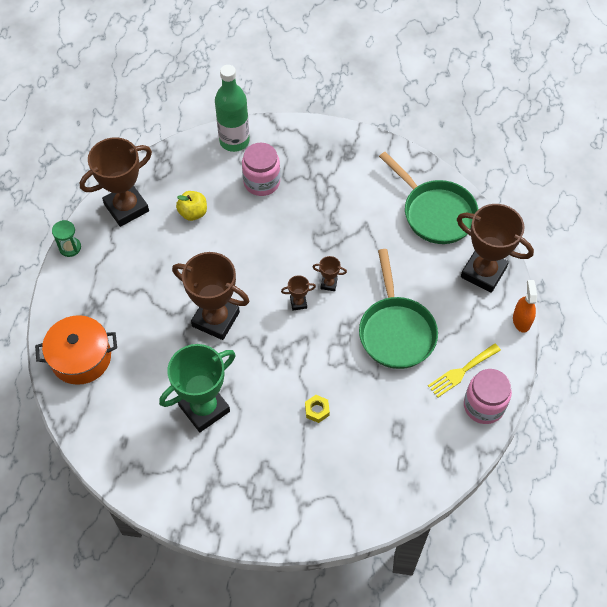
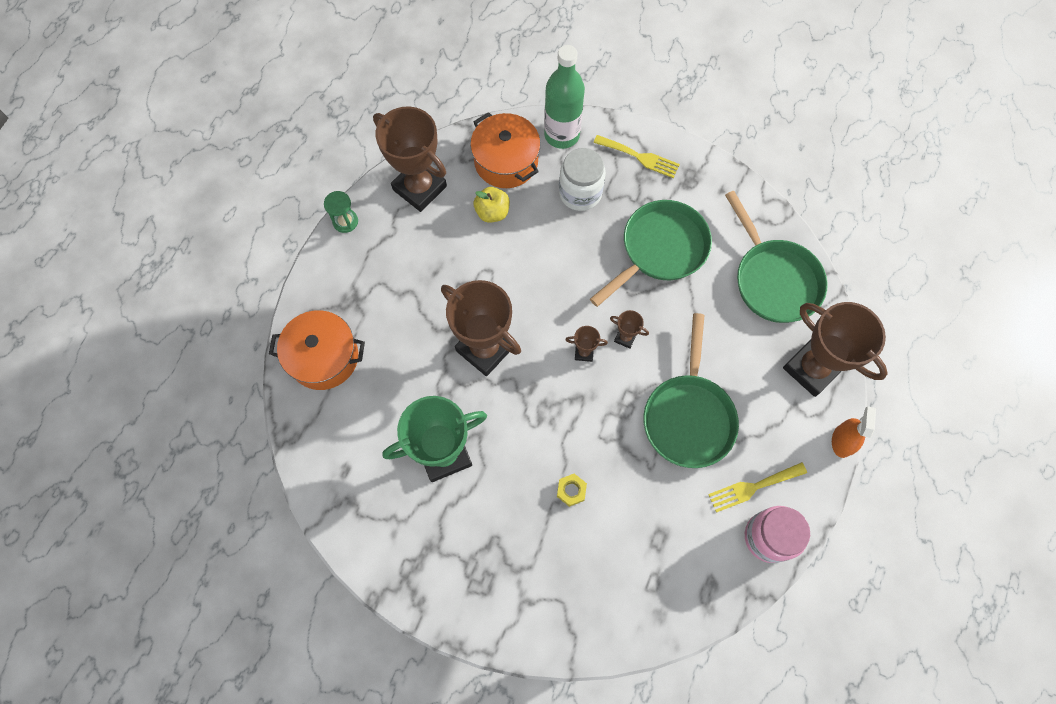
camera: 15 degrees right, 10 degrees up
(126, 207) = (419, 188): brown trophy -> brown trophy turned 60 degrees clockwise
(193, 171) = (506, 161): none -> orange pot
(261, 182) = (580, 193): pink jar -> white jar
(303, 144) = (640, 157): none -> yellow fork
(339, 211) = (660, 250): none -> green pan

